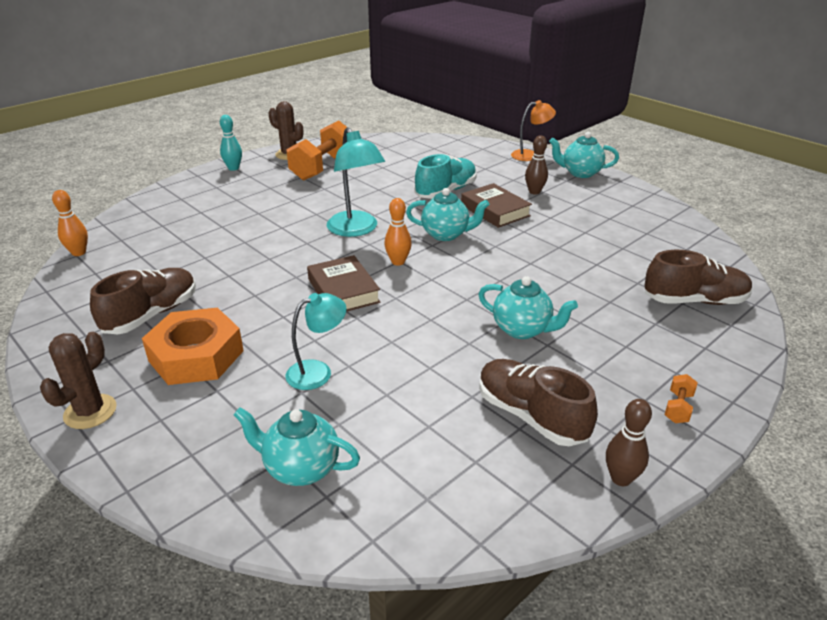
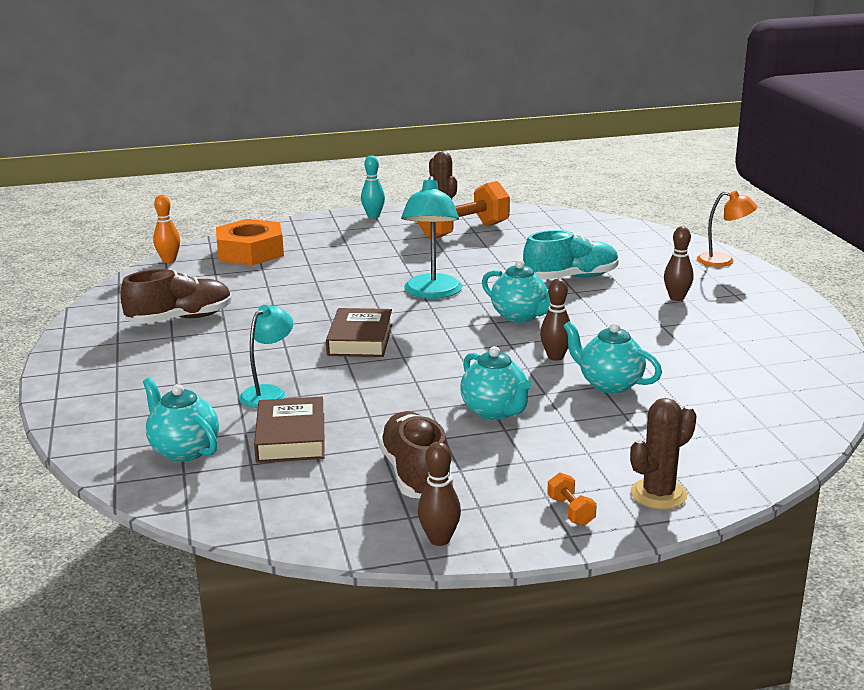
camera: 30 degrees right, 10 degrees down
(90, 412) = (74, 372): brown cactus -> brown cactus (658, 494)
(196, 355) = (185, 356): orange nut -> orange nut (250, 252)
(318, 372) = (268, 393): turquoise lamp -> turquoise lamp turned 60 degrees counterclockwise
(398, 262) = (441, 328): orange bowling pin -> none
(495, 210) = (604, 306): brown book -> brown book (291, 437)
(510, 264) = (555, 357): none -> brown bowling pin
(580, 173) = (763, 290): turquoise teapot -> turquoise teapot (609, 384)
(678, 408) = (570, 511): orange dumbbell -> orange dumbbell turned 75 degrees counterclockwise
(694, 301) = (725, 437): brown shoe -> none

